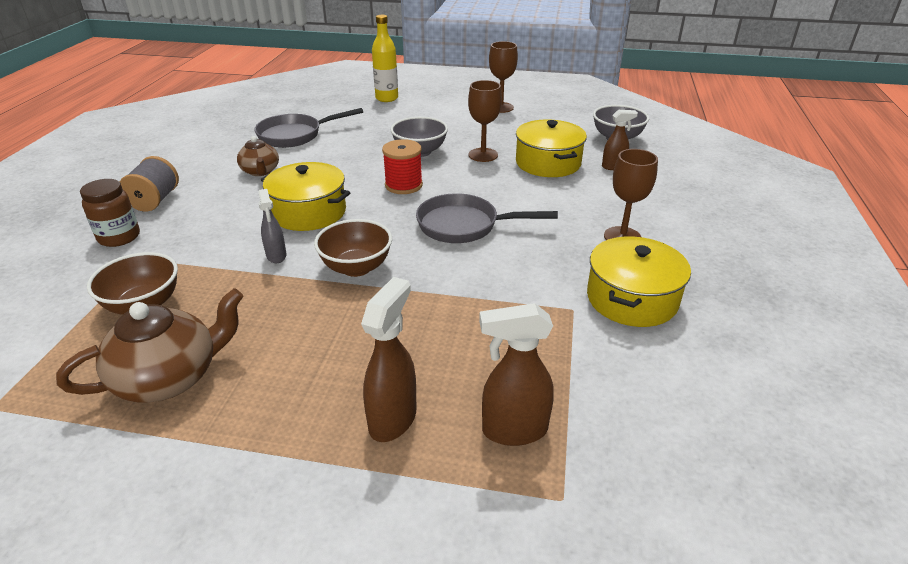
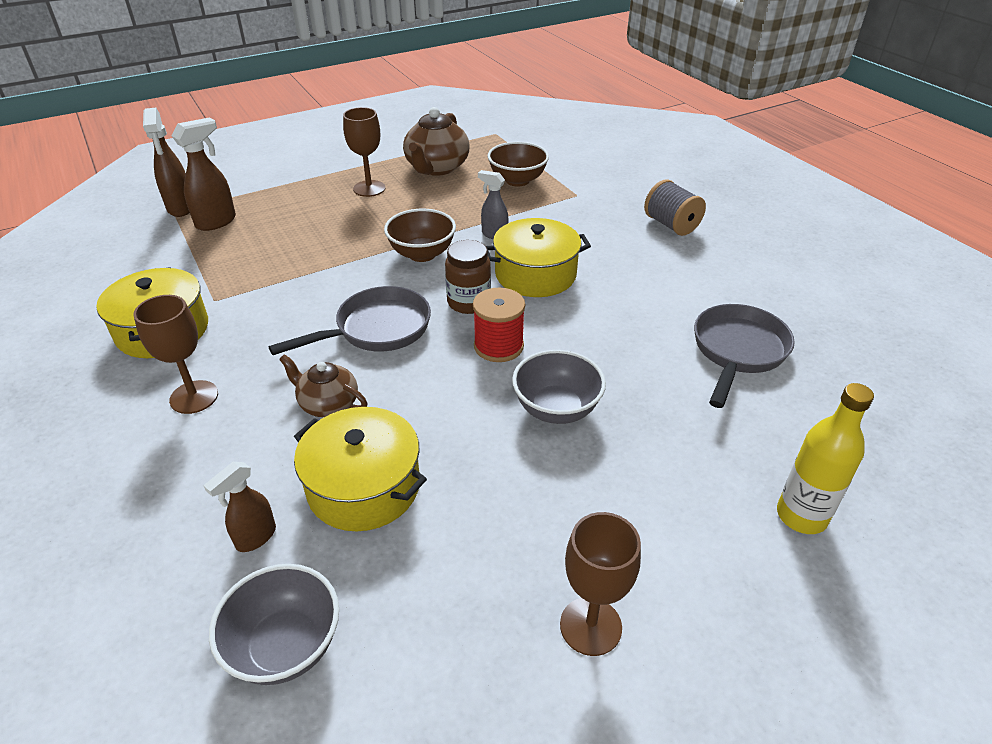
camera: 140 degrees right, 5 degrees up
(119, 237) = (625, 197): brown jar -> brown jar (469, 302)
(260, 171) = (660, 289): brown teapot -> brown teapot (328, 404)
(393, 419) = (291, 201): brown spray bottle -> brown spray bottle (181, 208)
(483, 155) = (470, 451): brown goblet -> brown goblet (369, 188)

